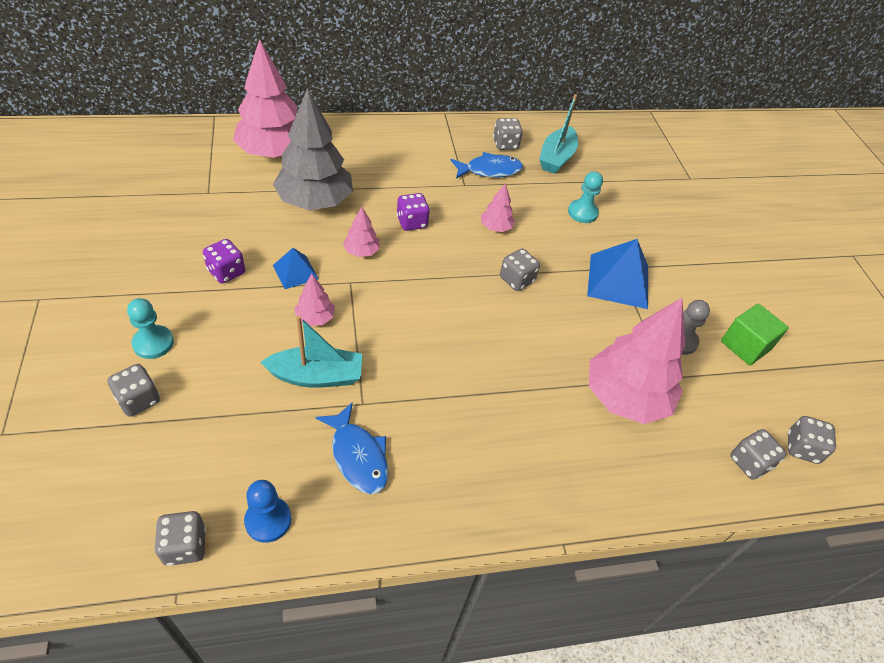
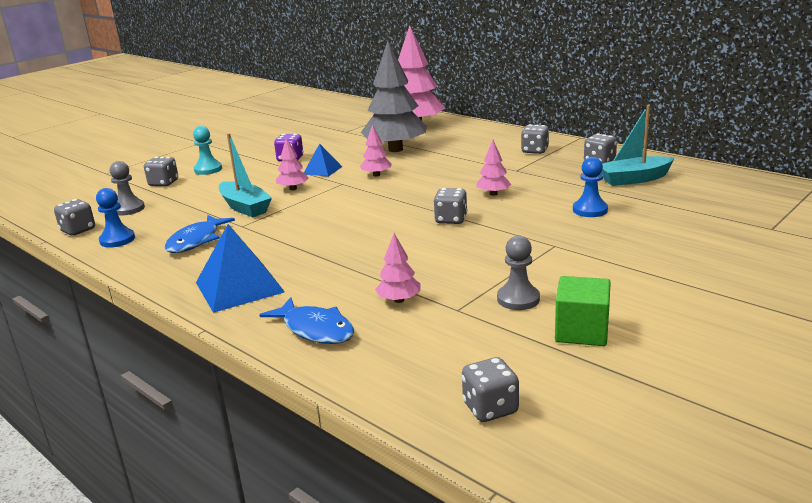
camera: 60 degrees right, 25 degrees down
(180, 469) = (128, 209): none -> grey pawn
(412, 222) = (436, 174): purple dice -> none
(490, 170) = (554, 169): blue fish -> blue fish (315, 329)
(582, 212) = (590, 210): turquoise pawn -> blue pawn
(618, 281) = (537, 250): blue pyramid -> blue pyramid (239, 287)
(625, 397) = (399, 300): pink tree -> pink tree, size x0.45
(749, 462) = (418, 383): grey dice -> grey dice (534, 151)

